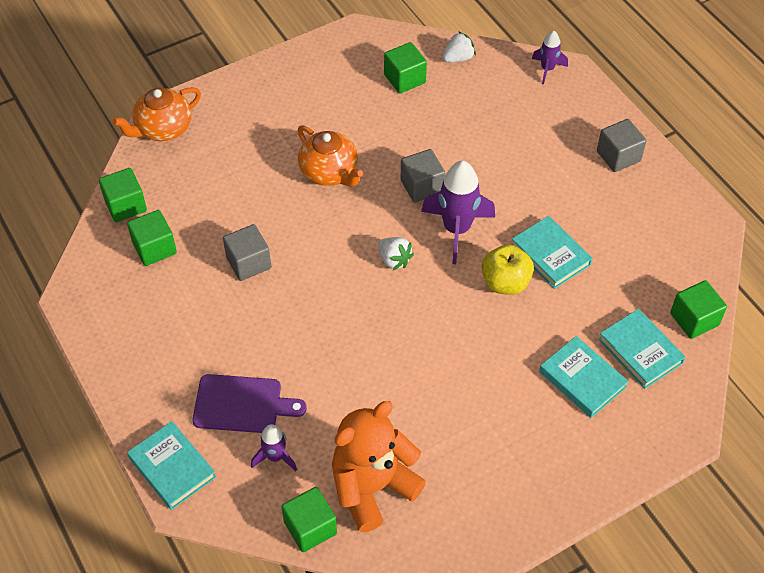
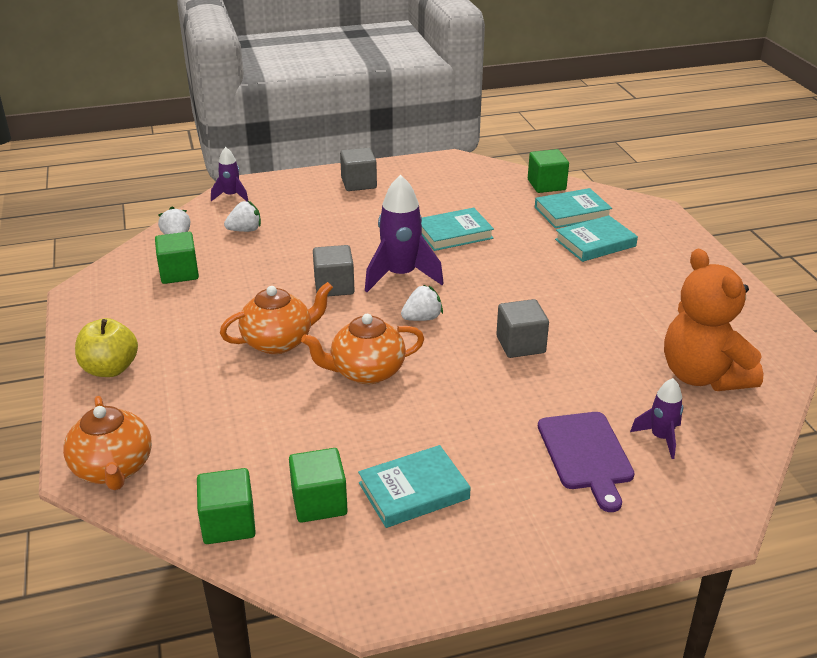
camera: 75 degrees left, 20 degrees down
(172, 467) = (669, 527): turquoise book -> turquoise book (414, 491)
(242, 404) = (586, 454): purple cutting board -> purple cutting board turned 150 degrees clockwise
(248, 263) = (381, 421): grey cube -> grey cube (520, 344)
(307, 239) = (366, 372): none -> orange teapot
(310, 527) = (751, 425): green cube -> none
(490, 98) = (245, 230): none -> white strawberry
(505, 282) = (476, 261): yellow apple -> yellow apple (110, 369)

